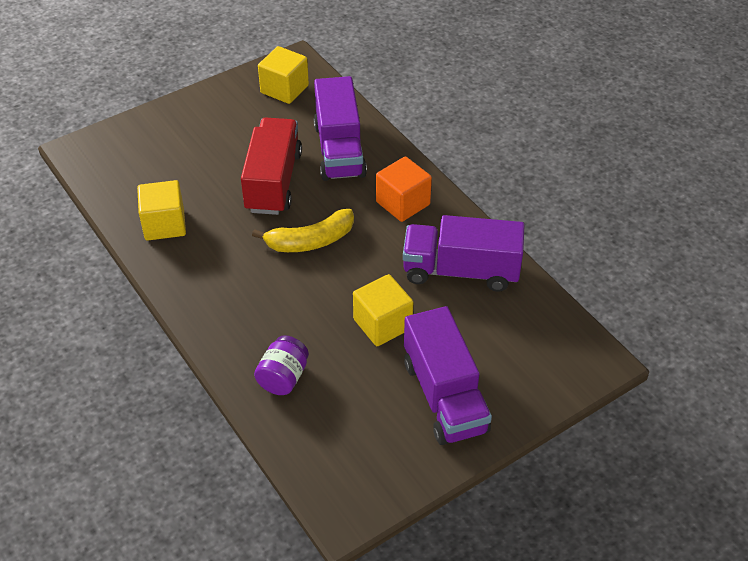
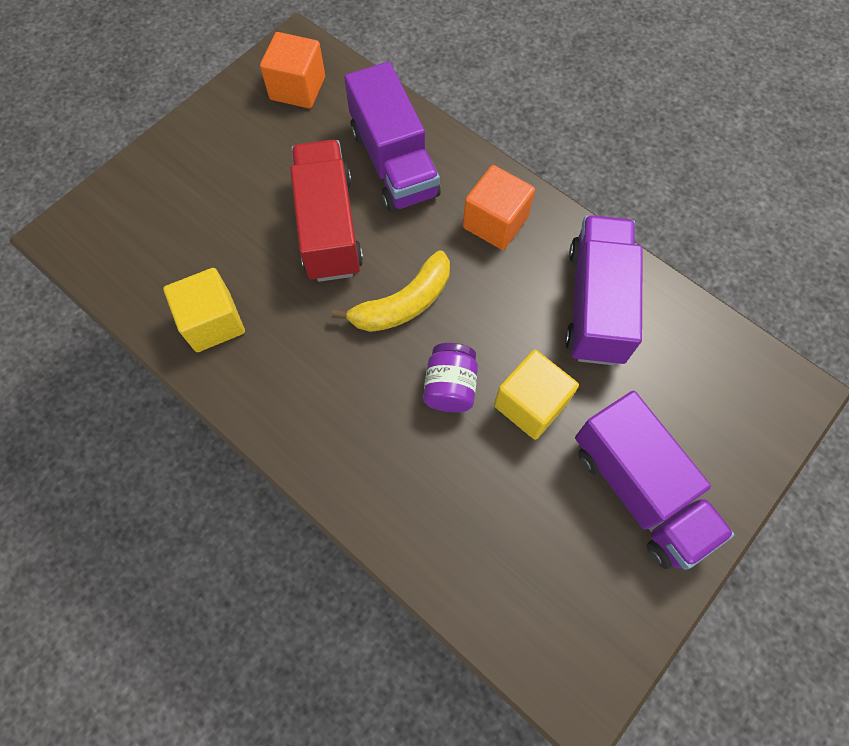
camera: 15 degrees left, 20 degrees up
(283, 377) = (437, 515): purple jar -> purple jar (450, 387)
(284, 89) = (297, 88): yellow cube -> orange cube
(461, 271) = (596, 304): purple truck -> purple truck turned 105 degrees clockwise

